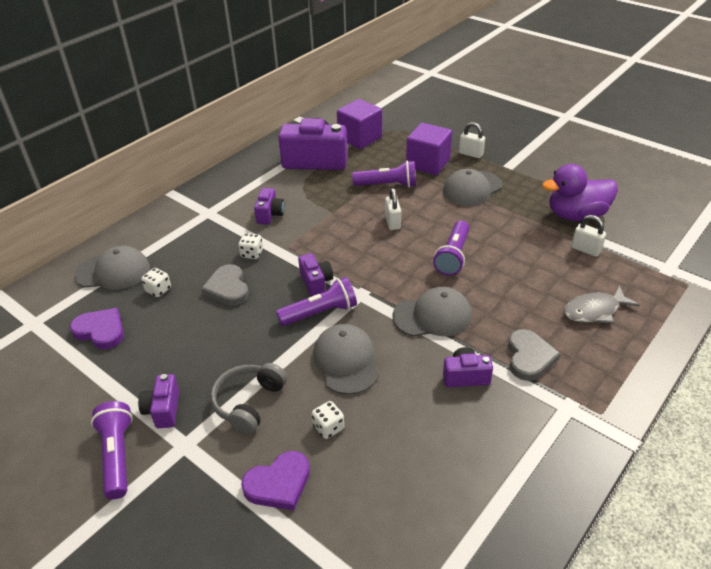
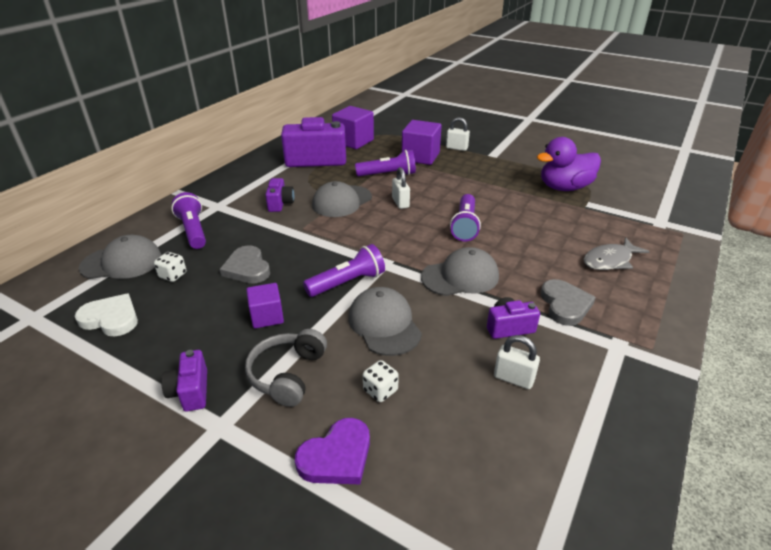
camera: 10 degrees left, 5 degrees down
(101, 331) = (111, 318): purple heart -> white heart
(117, 455) = (139, 447): purple flashlight -> purple flashlight (193, 230)
(239, 342) = (267, 316): none -> purple cube
(252, 254) = (267, 237): white dice -> none
(316, 282) = (337, 256): purple camera -> none
(472, 188) = (466, 173): grey cap -> grey cap (342, 201)
(585, 249) = (583, 213): white padlock -> white padlock (513, 378)

